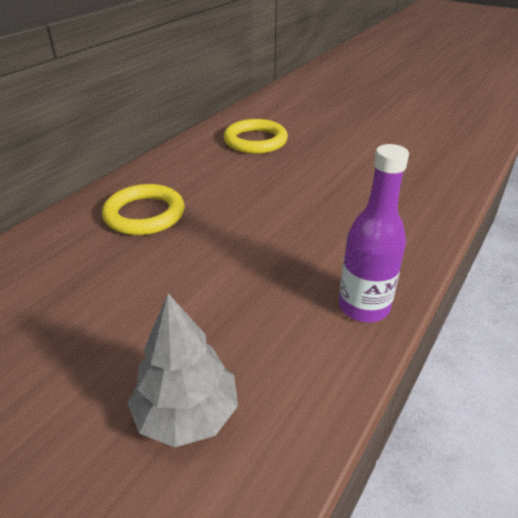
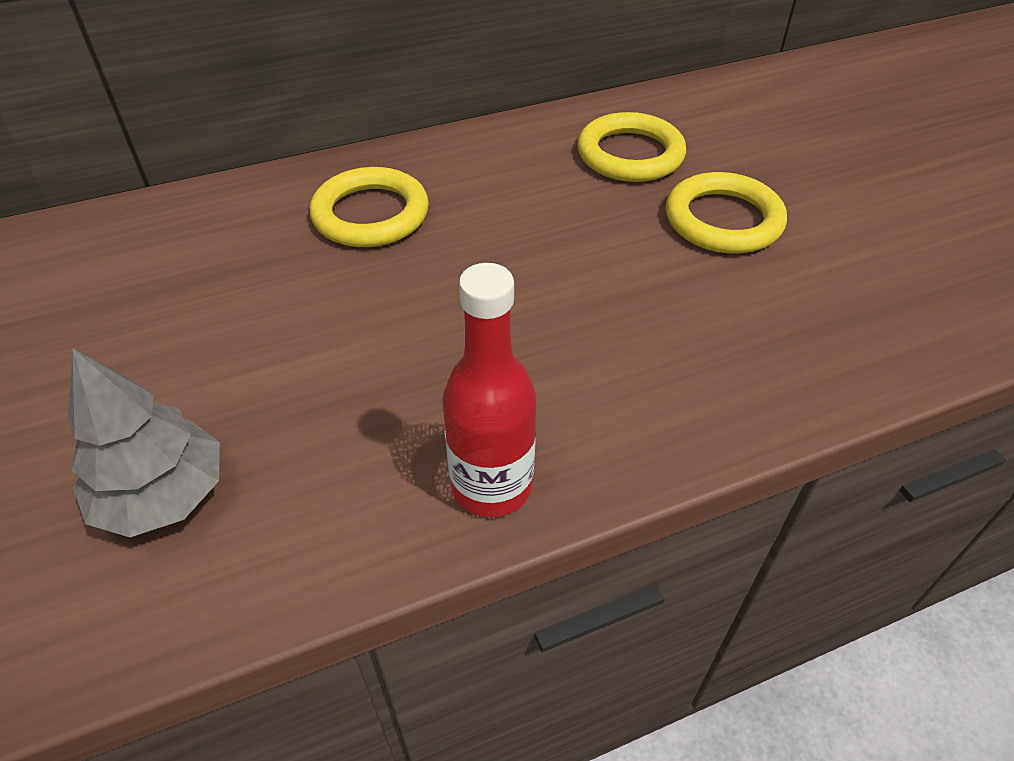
camera: 35 degrees right, 10 degrees up
(330, 153) = (723, 220): none -> yellow ring
(363, 307) = (491, 485): purple bottle -> red bottle

